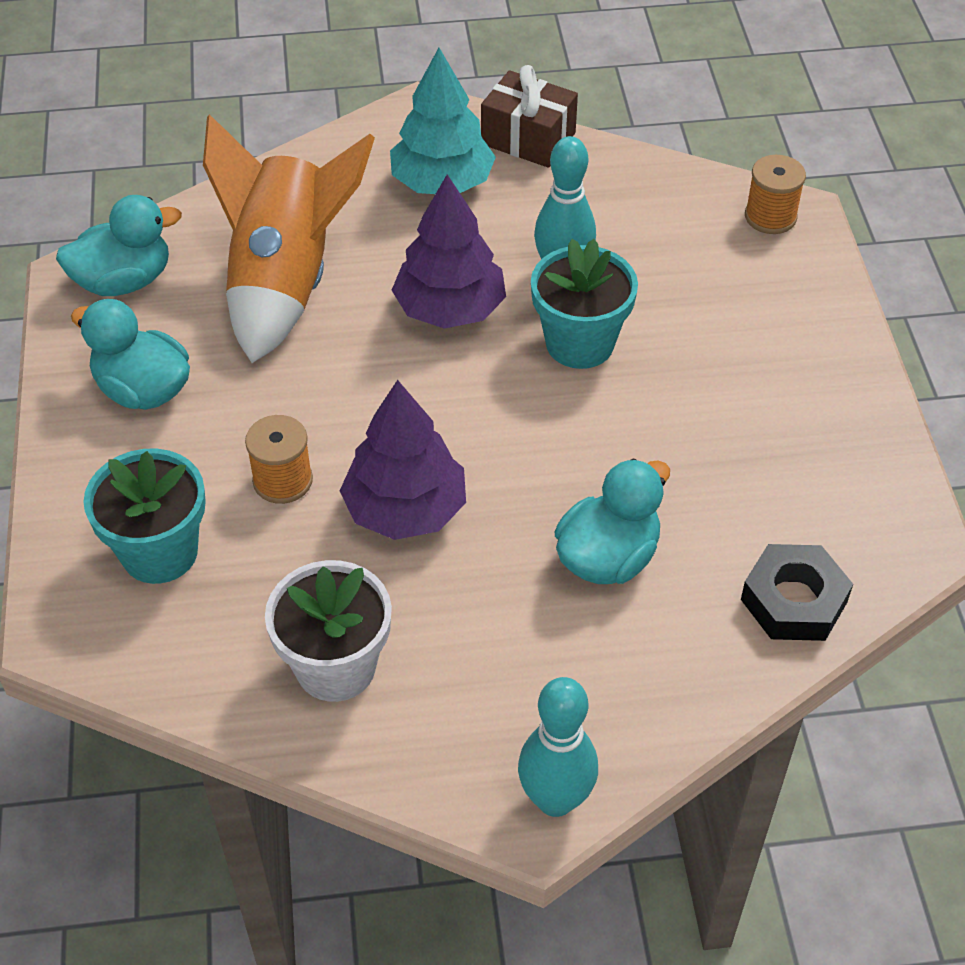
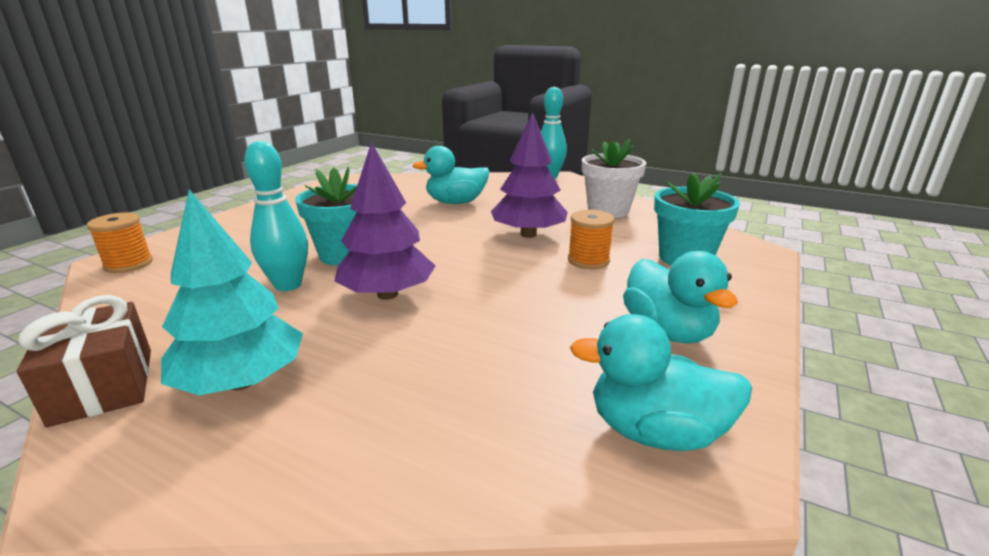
camera: 145 degrees left, 25 degrees down
(285, 282) = (485, 359): orange rocket -> none
(794, 601) = (407, 181): black nut -> none

